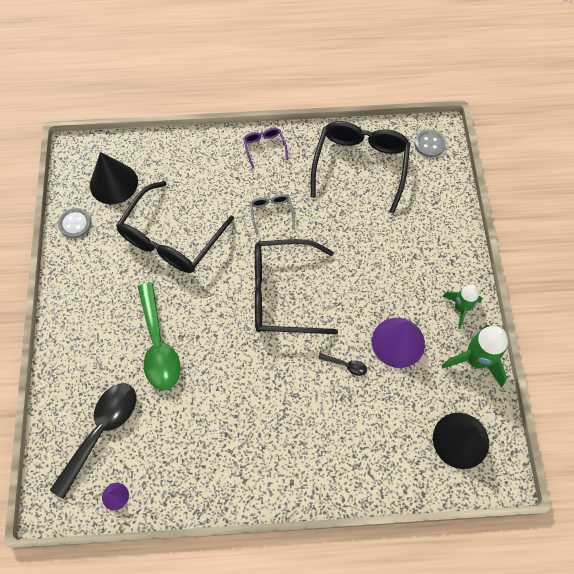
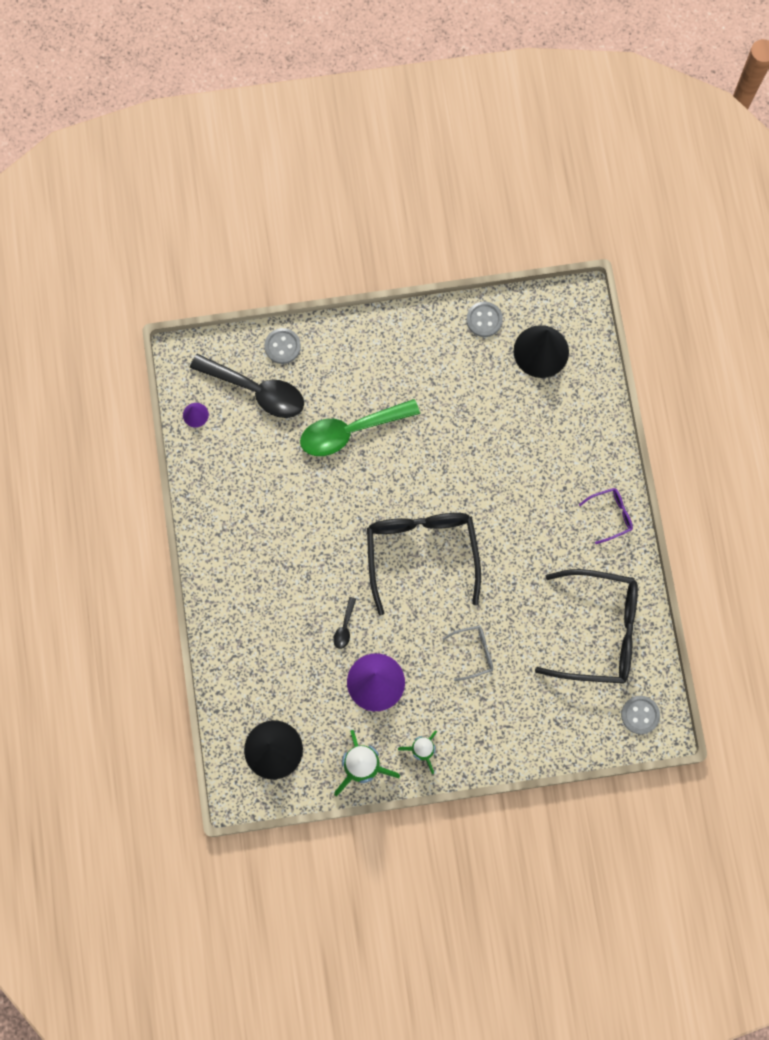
camera: 85 degrees right, 10 degrees up
(61, 402) = (282, 346): none -> grey button
(171, 239) = (476, 425): black glasses -> none
(271, 213) = (521, 532): grey glasses -> grey glasses (473, 652)

